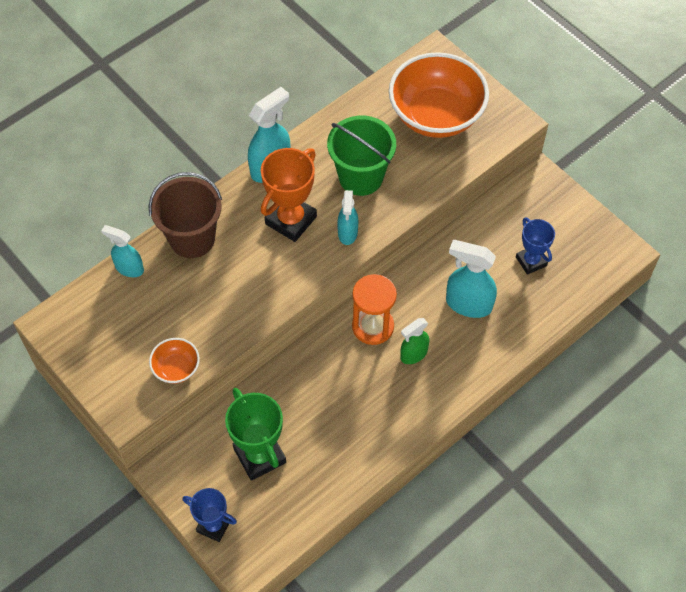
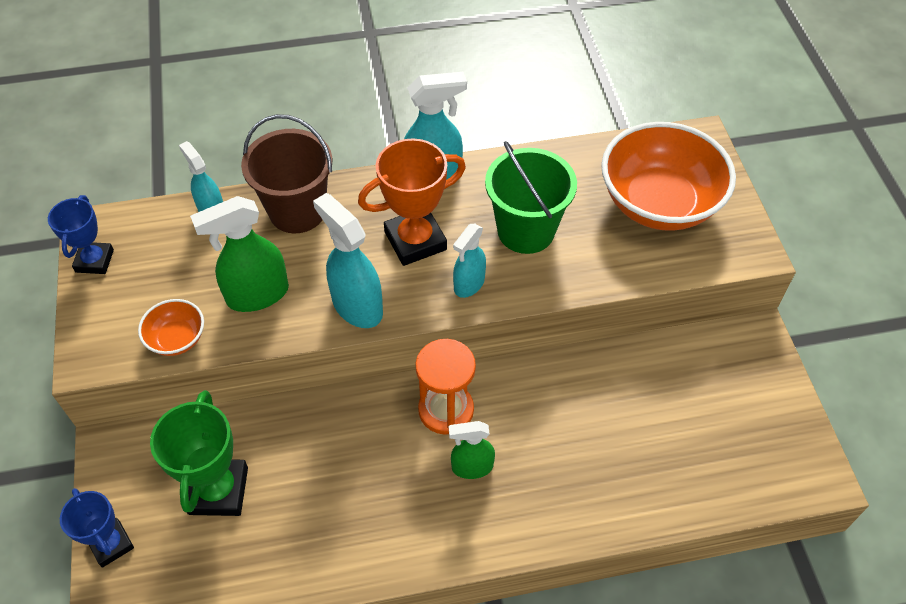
camera: 30 degrees right, 5 degrees down
(209, 311) = (257, 295): none -> green spray bottle
(468, 304) = (576, 441): turquoise spray bottle -> turquoise spray bottle (356, 306)
(531, 261) = (687, 429): blue trophy -> blue trophy (94, 261)

